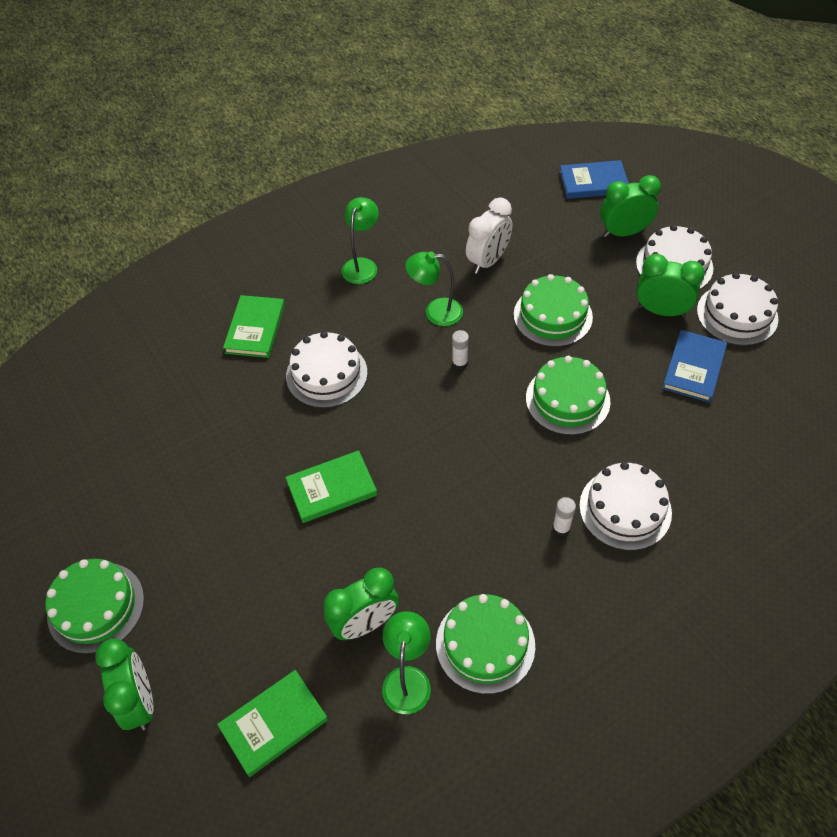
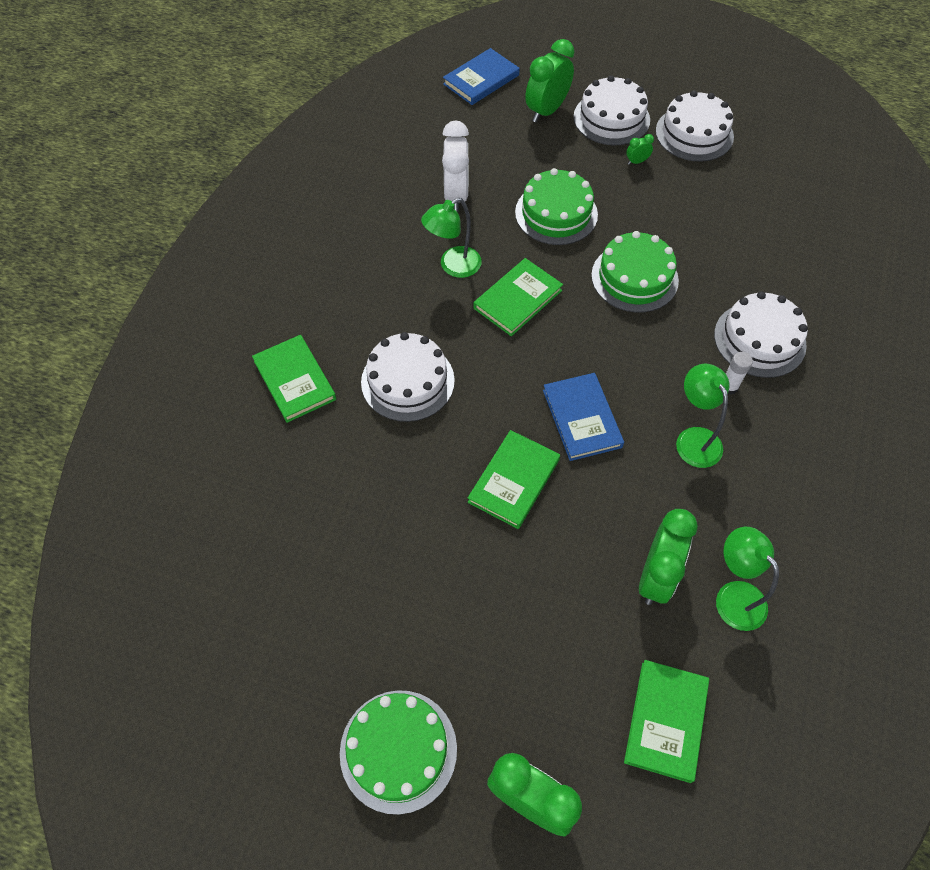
camera: 40 degrees left, 5 degrees up
(362, 265) = (343, 261): green lamp -> green lamp (694, 438)
(459, 363) = (517, 299): white glue stick -> green book
(485, 644) = (763, 522): green cake -> none
(661, 311) = (637, 162): green clock -> green clock, size x0.44
(694, 368) = (703, 195): blue book -> blue book (582, 418)

